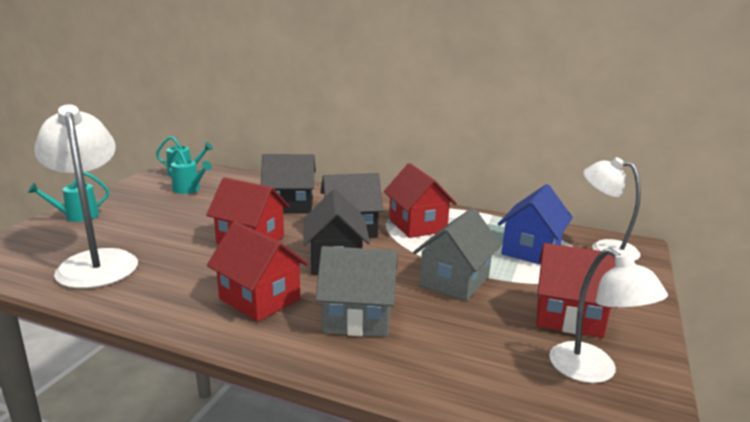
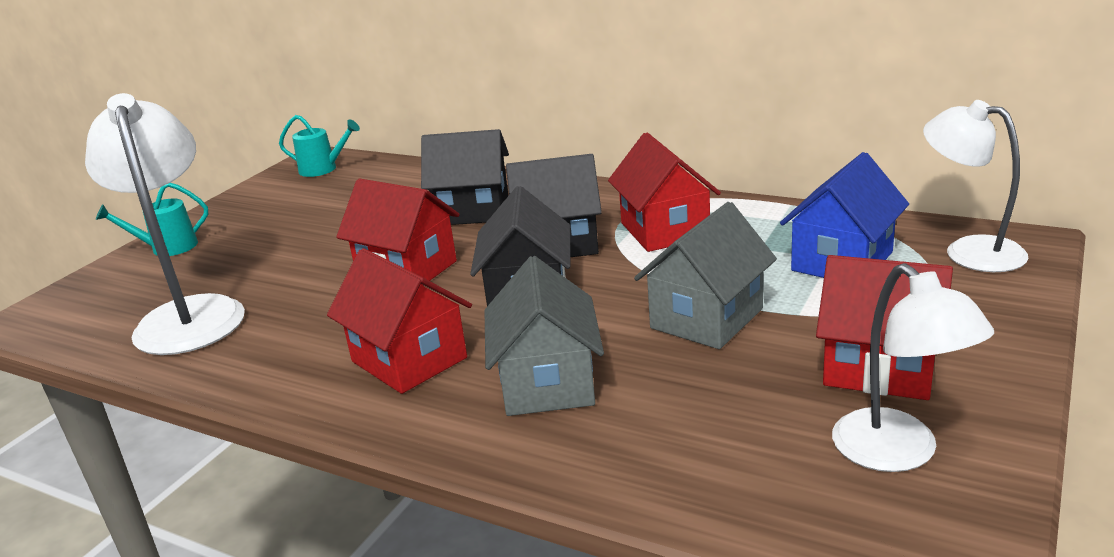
camera: 10 degrees right, 5 degrees up
(189, 190) = (327, 195): turquoise watering can -> none
(357, 318) = (547, 383): grey house -> grey house turned 75 degrees clockwise

